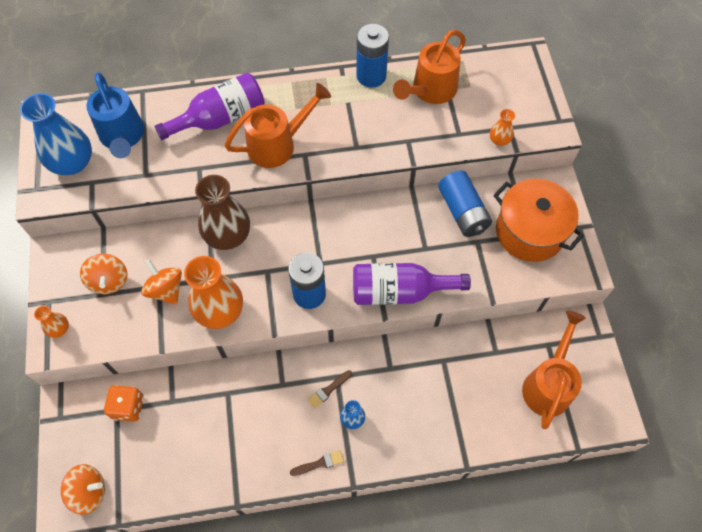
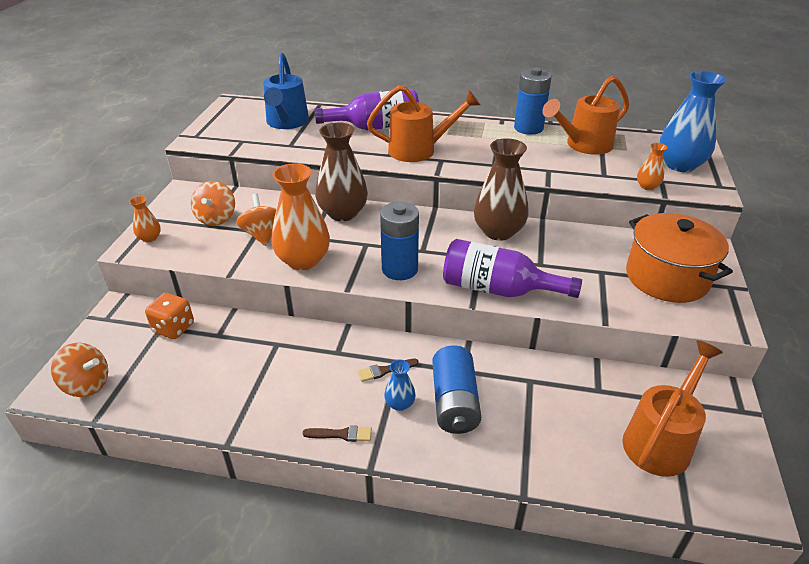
camera: 20 degrees right, 25 degrees down
(72, 163) = (235, 128): blue vase -> blue vase (680, 165)
(378, 217) = (498, 232): none -> brown vase
(462, 212) = (592, 247): blue battery -> blue battery (454, 402)

